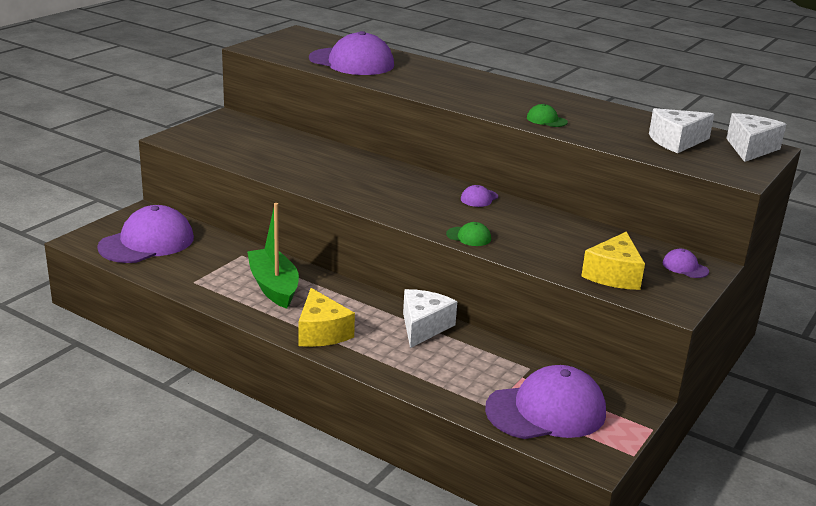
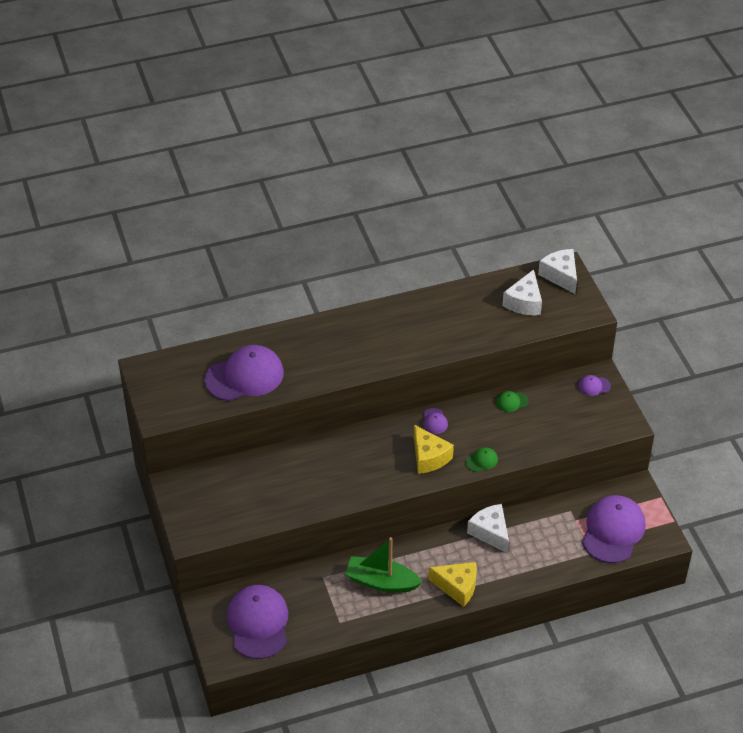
camera: 50 degrees left, 20 degrees up
(546, 120) = (442, 341): green cap -> green cap (512, 402)
(613, 275) = (578, 425): yellow cheese -> yellow cheese (429, 457)

